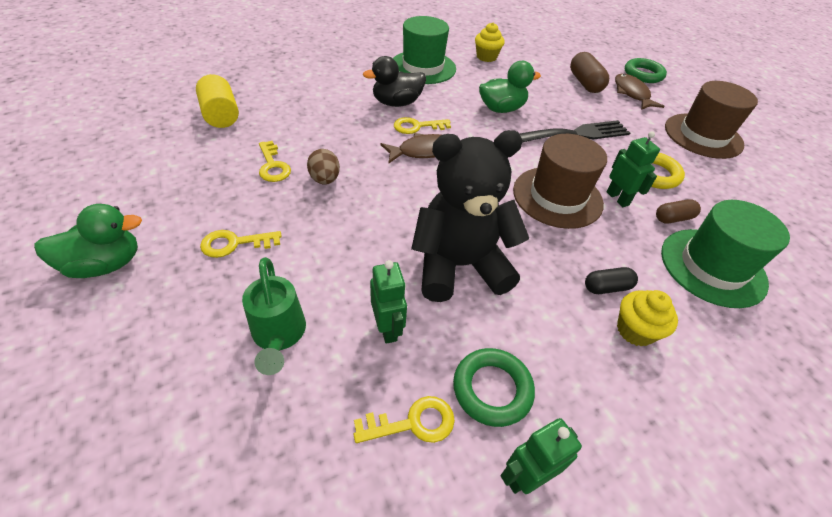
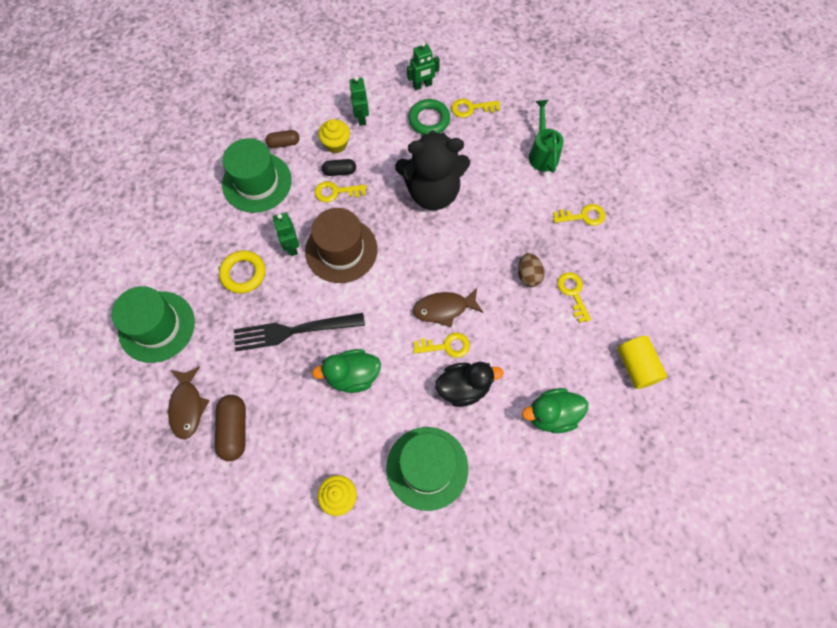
camera: 170 degrees left, 20 degrees up
(105, 264) = (658, 204): green duck -> green duck (552, 415)
(388, 328) = (481, 154): green robot -> green robot (361, 117)
(597, 259) = (336, 192): none -> yellow key
(643, 74) = (145, 452): green ring -> none
(673, 218) = (257, 225): brown capsule -> brown capsule (284, 143)
(703, 136) = (156, 326): brown hat -> green hat

